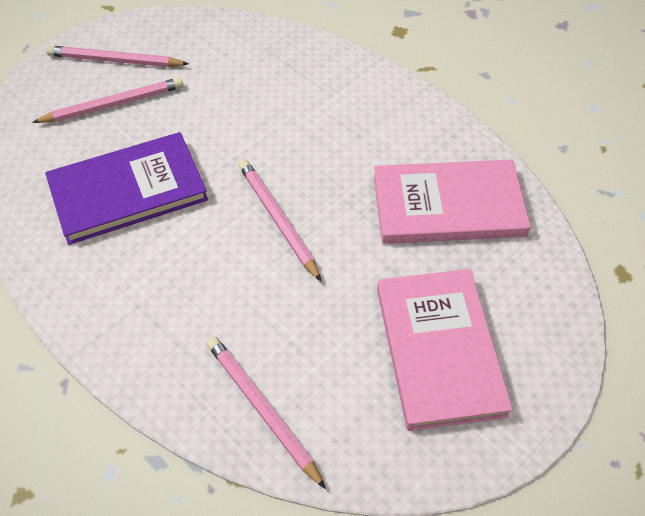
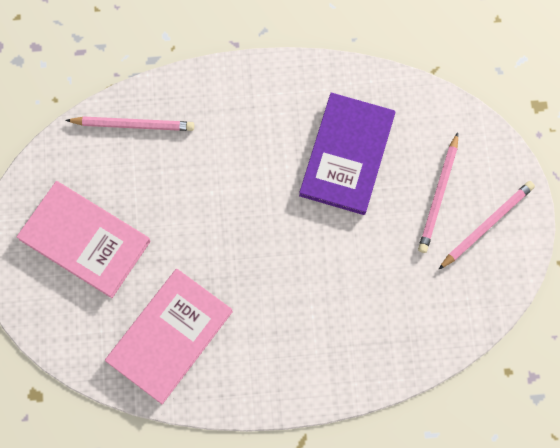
camera: 130 degrees right, 20 degrees up
(278, 220) = (248, 225): pink pencil -> none

